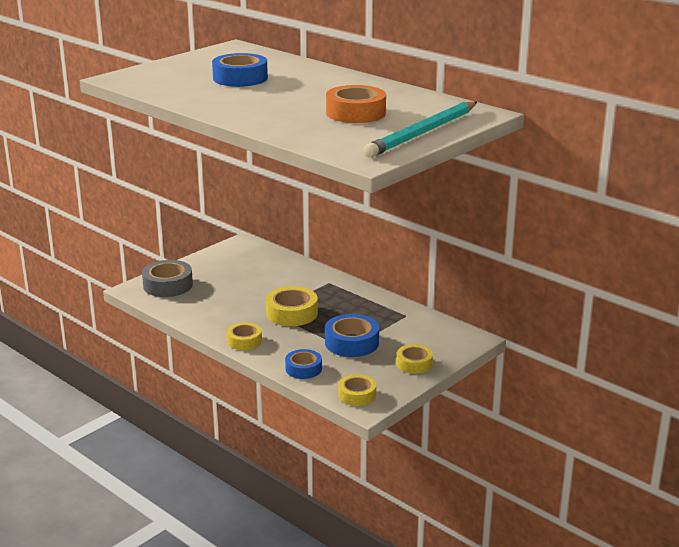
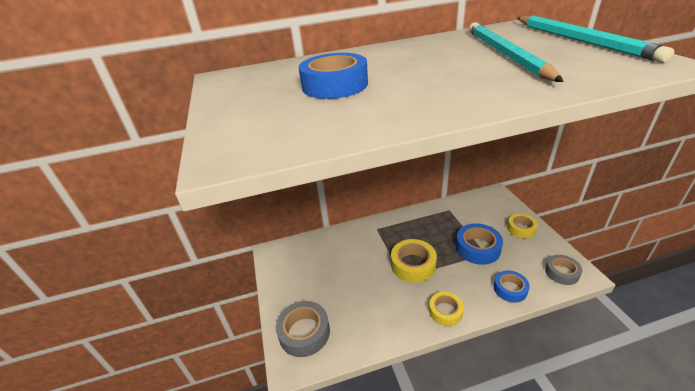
camera: 55 degrees left, 10 degrees up
(355, 113) = (505, 54): orange tape -> turquoise pencil
(357, 395) = (561, 272): yellow tape -> grey tape

